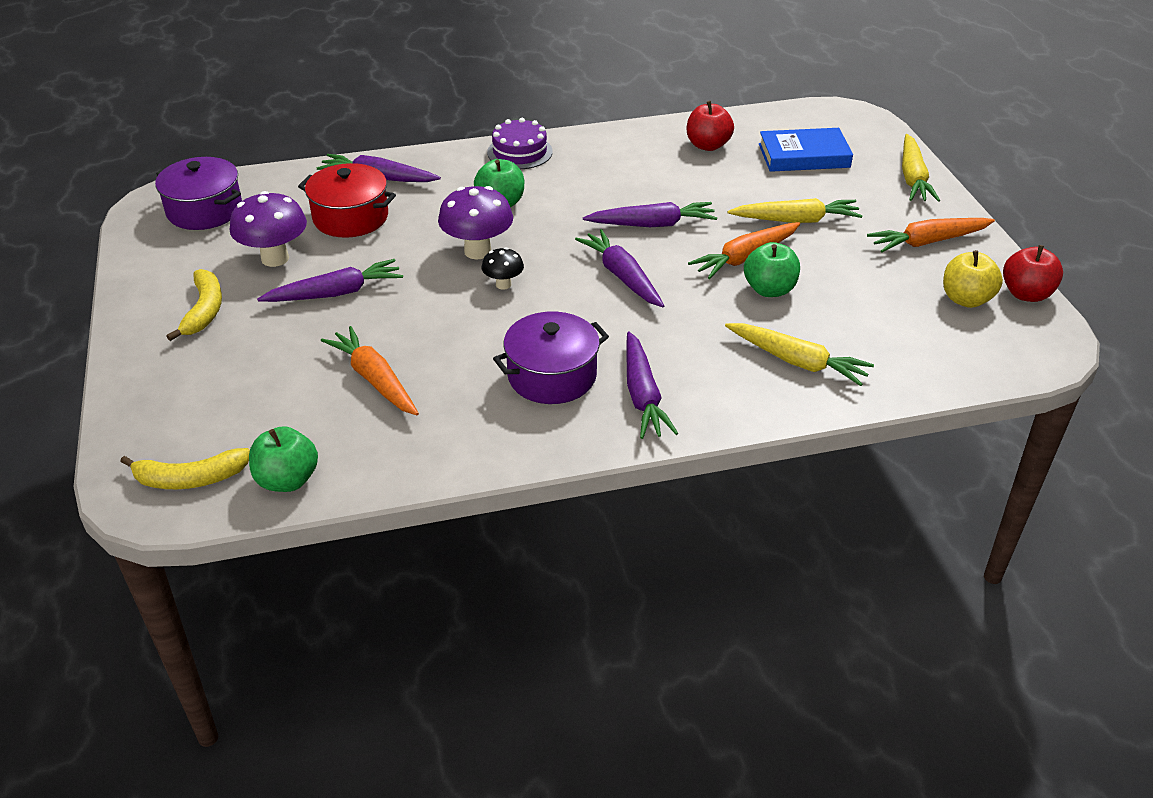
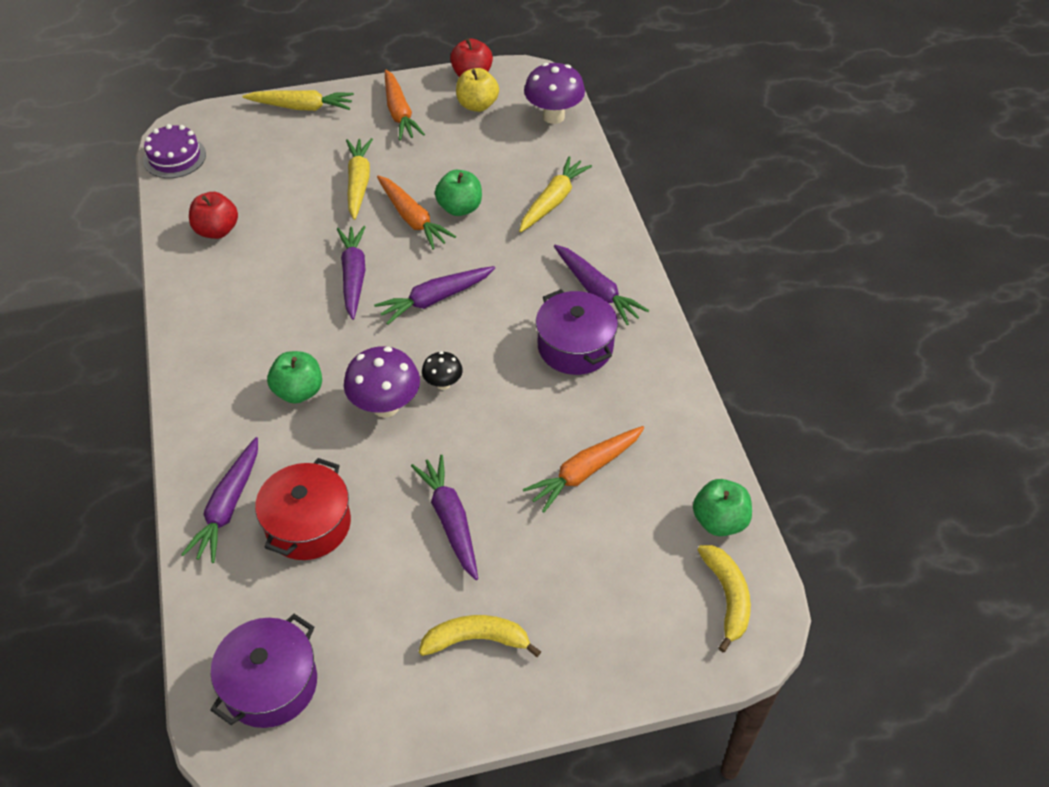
camera: 90 degrees left, 10 degrees up
(275, 258) = (382, 587): purple mushroom -> purple mushroom (553, 116)
(520, 152) = (196, 378): purple cake -> purple cake (174, 157)
(642, 395) = (596, 290): purple carrot -> purple carrot turned 60 degrees clockwise
(804, 156) = (251, 167): blue book -> none

